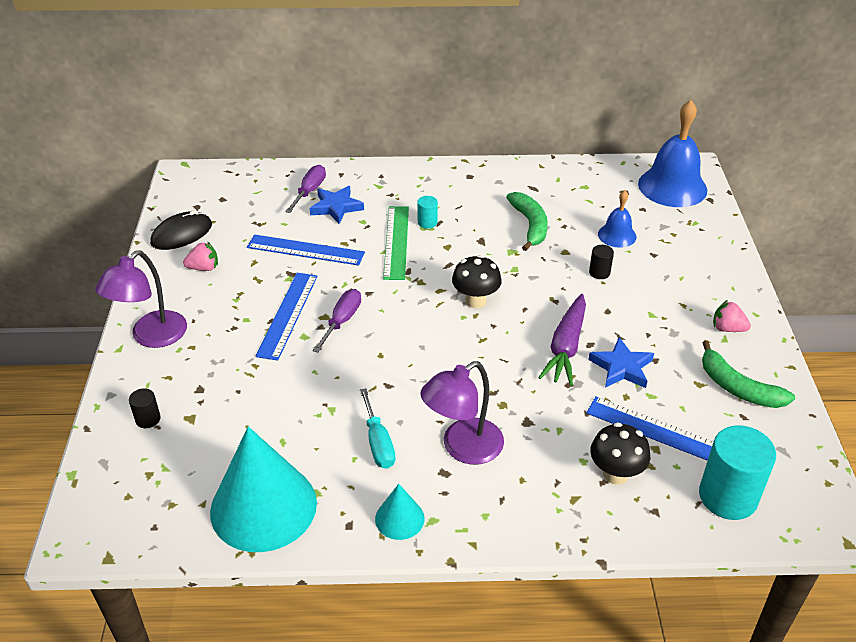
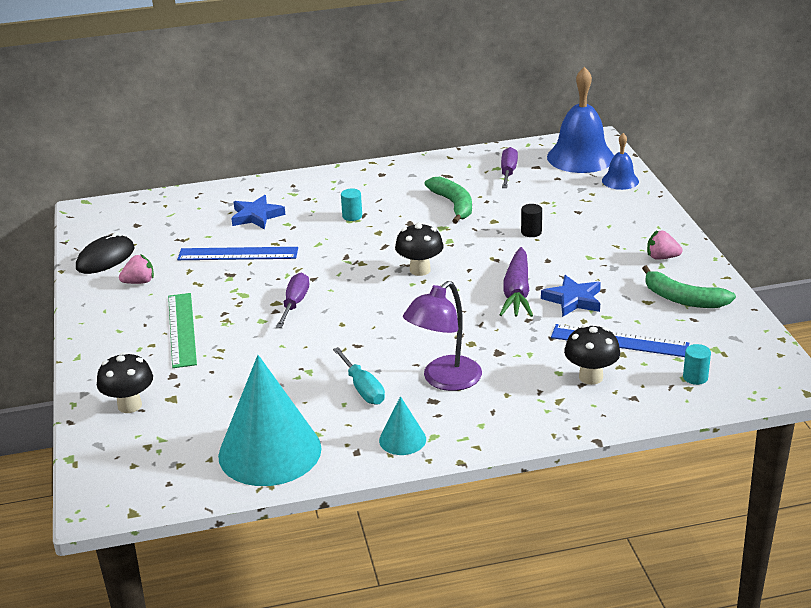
camera: 10 degrees left, 10 degrees down
(148, 419) = (129, 405): black cylinder -> black mushroom
(151, 337) = (107, 343): purple lamp -> none
(287, 315) = (239, 306): blue ruler -> none
(310, 191) = (225, 207): purple screwdriver -> purple screwdriver (508, 172)
(396, 242) = (327, 235): green ruler -> green ruler (182, 329)
(617, 235) = (539, 201): blue bell -> blue bell (620, 180)
(728, 497) = (695, 377): turquoise cylinder -> turquoise cylinder, size x0.46

